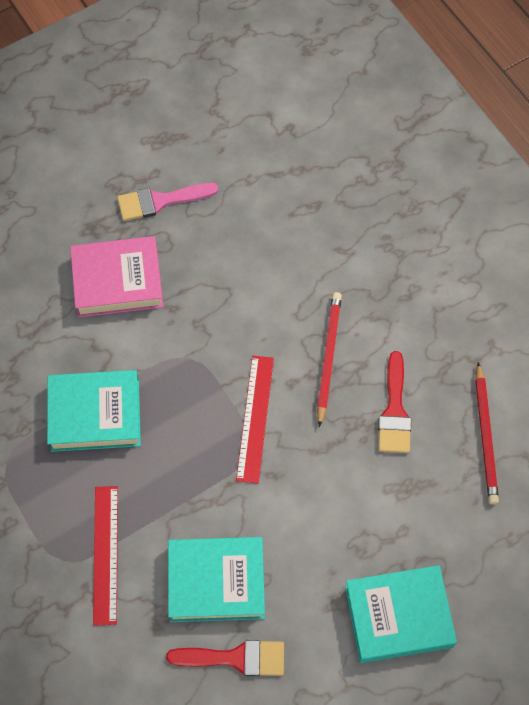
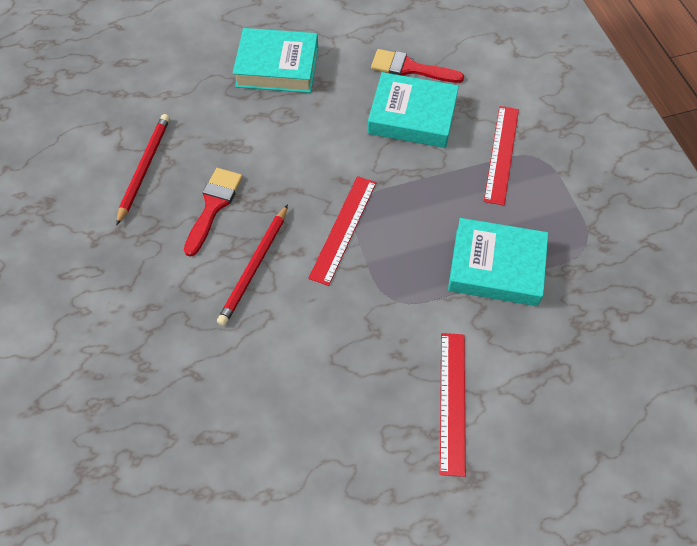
camera: 165 degrees left, 5 degrees down
(117, 281) = (452, 401): pink book -> red ruler
(160, 201) = (383, 494): pink brush -> none

